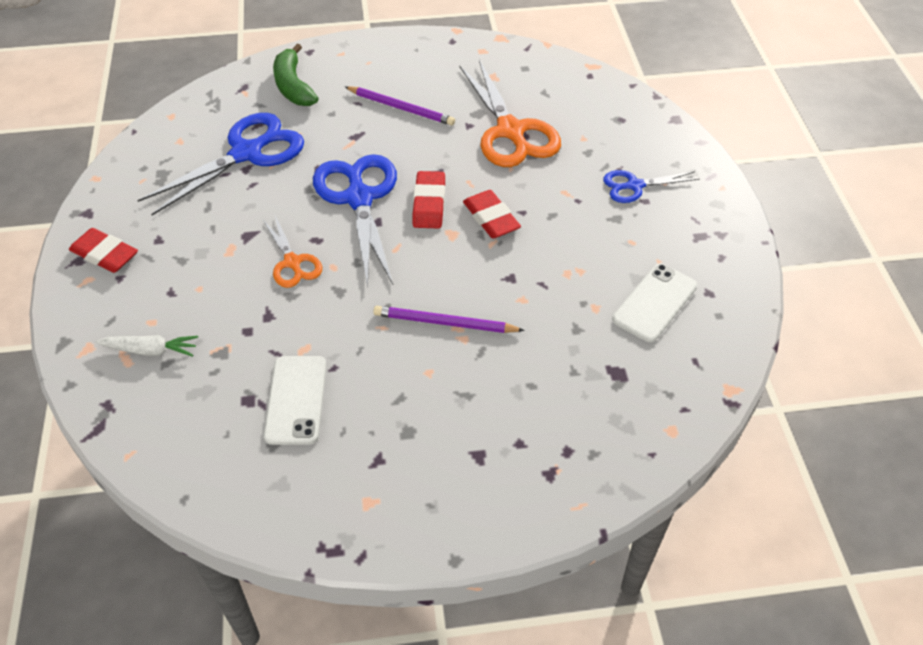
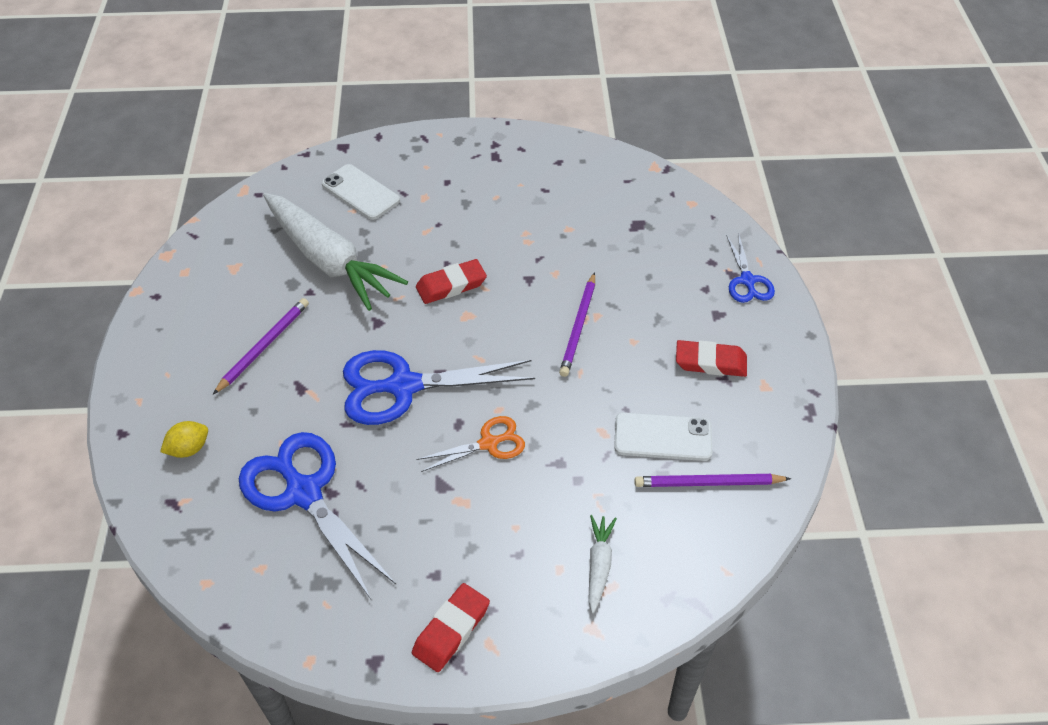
camera: 85 degrees left, 0 degrees up
(235, 440) = (708, 483): none -> purple pencil
(293, 86) = (189, 449): green banana -> yellow lemon
(429, 204) = (422, 330): red eraser -> red eraser (710, 362)
(510, 131) = (329, 260): orange scissors -> white carrot
(634, 186) = (427, 185): blue scissors -> blue scissors (747, 281)
(654, 303) = (566, 193): white phone -> white phone (360, 192)

